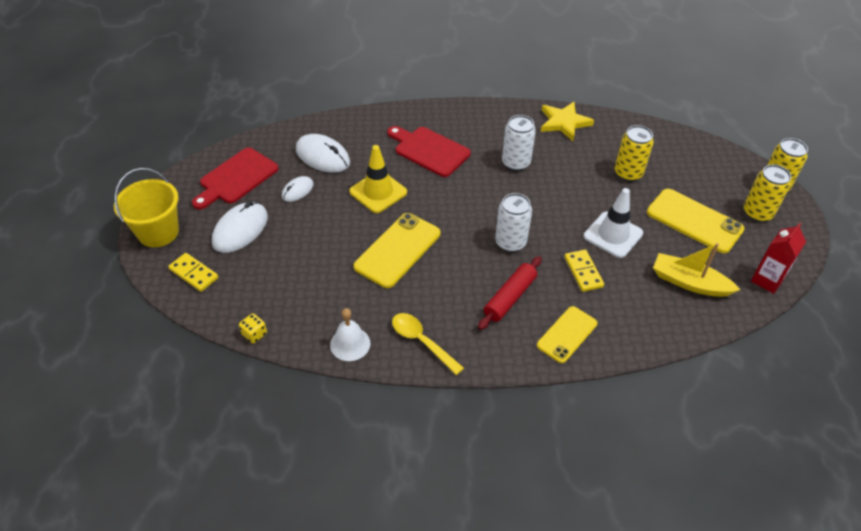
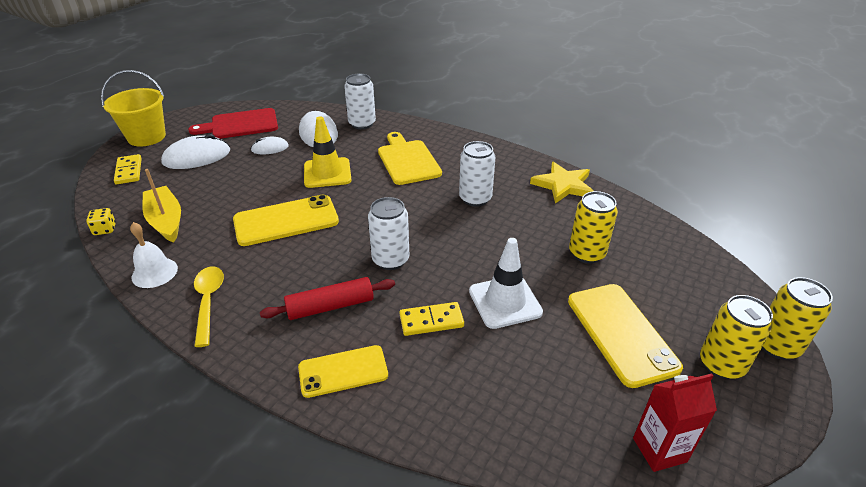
camera: 35 degrees right, 10 degrees down
(349, 129) = (362, 124): none -> white can
(429, 150) = (407, 160): red cutting board -> yellow cutting board
(583, 272) = (431, 321): yellow domino -> yellow domino turned 60 degrees clockwise
(689, 282) = (544, 395): yellow boat -> yellow boat (166, 221)

